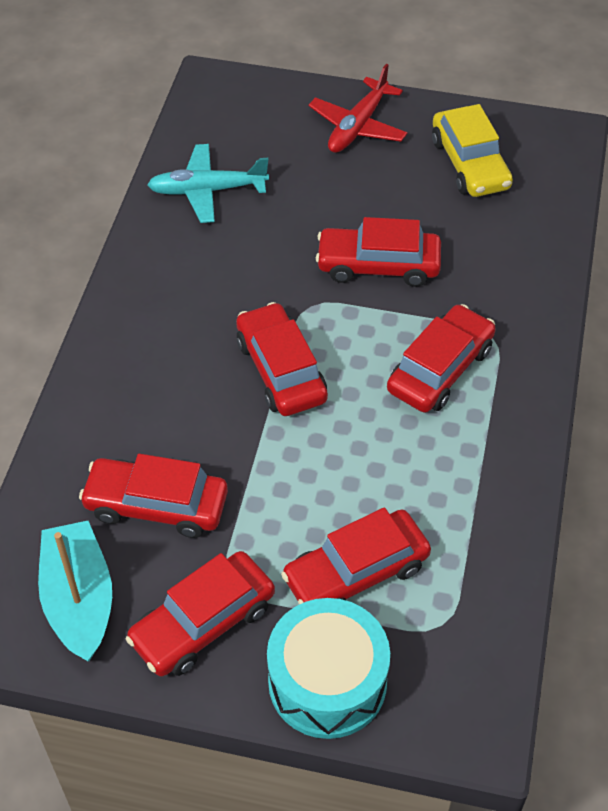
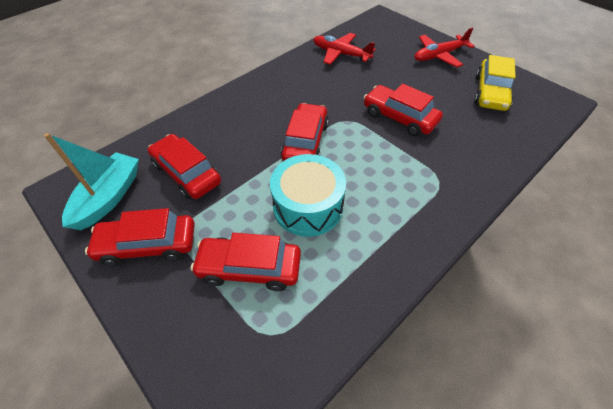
camera: 35 degrees right, 0 degrees up
(207, 190) = (341, 54): turquoise plane -> red plane
(327, 682) = (174, 324): turquoise drum -> turquoise drum (308, 206)
(440, 369) = (393, 183): red car -> none

